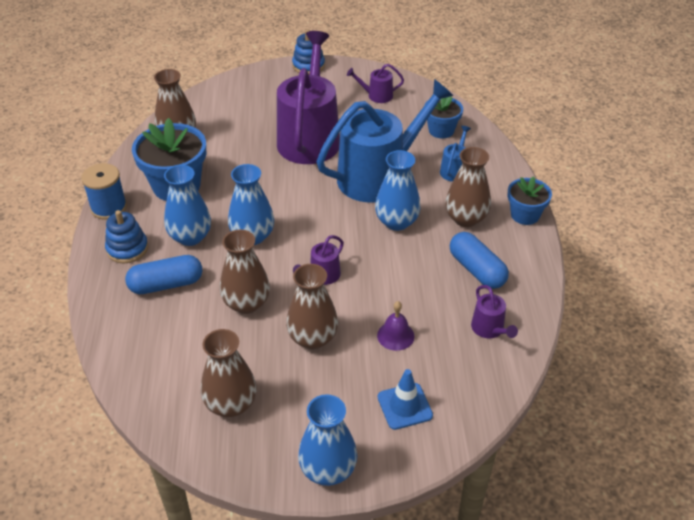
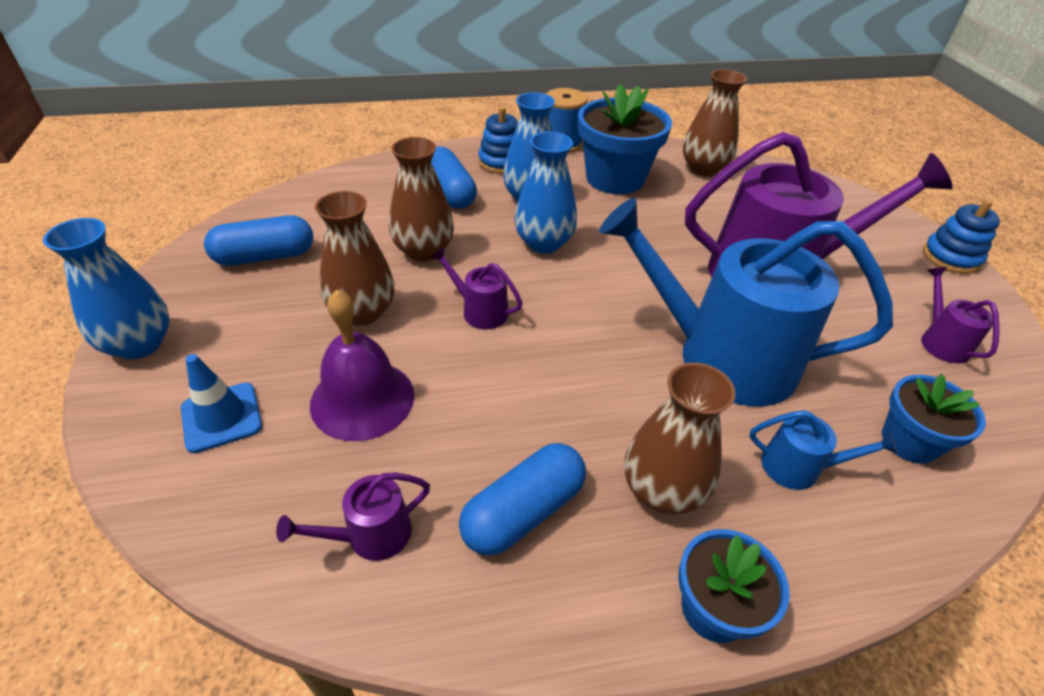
camera: 80 degrees right, 0 degrees up
(231, 404) = (265, 256): brown vase -> blue capsule
(378, 176) = (722, 357): blue watering can -> blue watering can turned 150 degrees clockwise
(395, 335) = (362, 399): purple bell -> purple bell, size x1.74
(396, 222) = (618, 387): blue vase -> none

